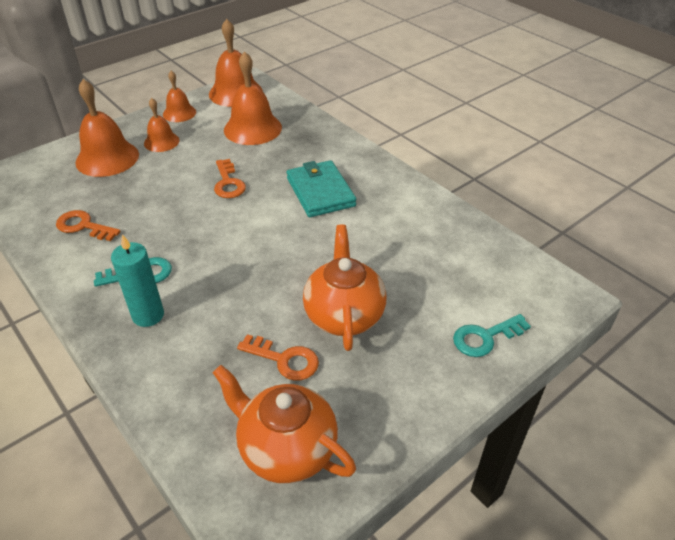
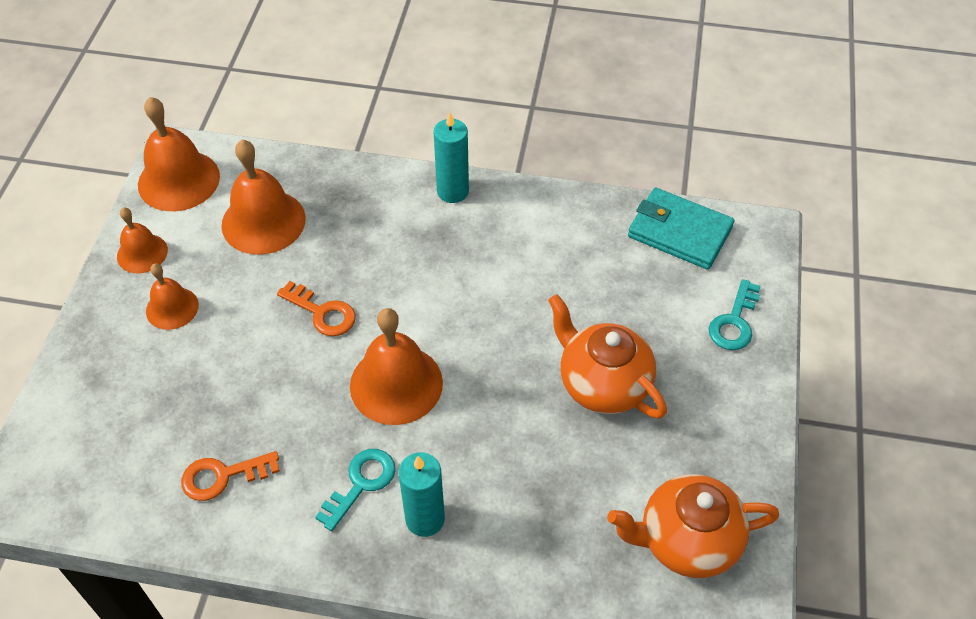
camera: 40 degrees left, 10 degrees up
(107, 158) = (131, 373): orange bell -> orange bell (396, 384)
(285, 360) = (600, 465): orange key -> none
(320, 192) = (434, 260): turquoise wallet -> turquoise wallet (679, 232)
(373, 165) = (453, 191): none -> turquoise candle

